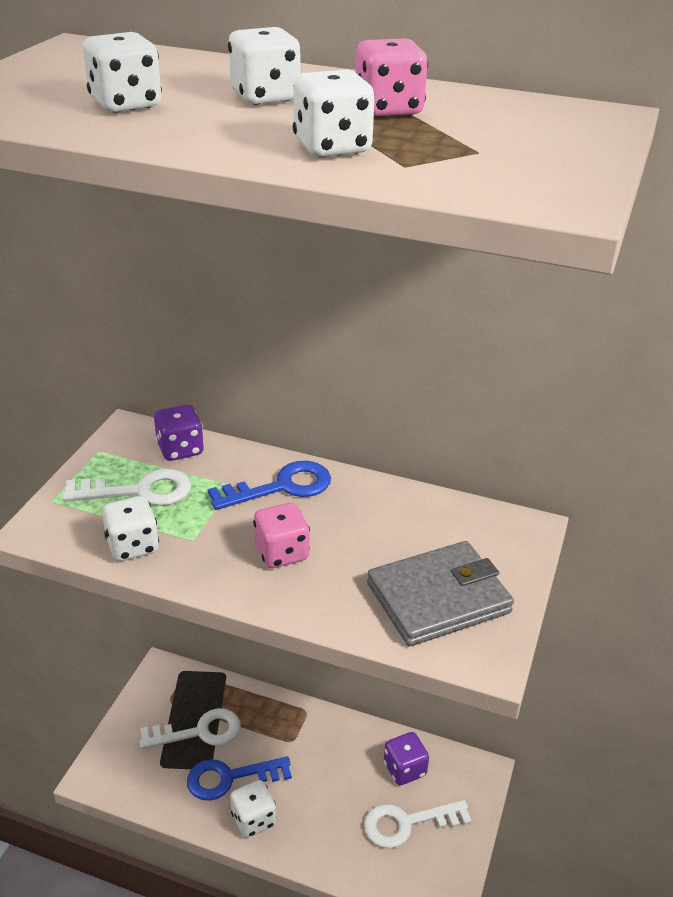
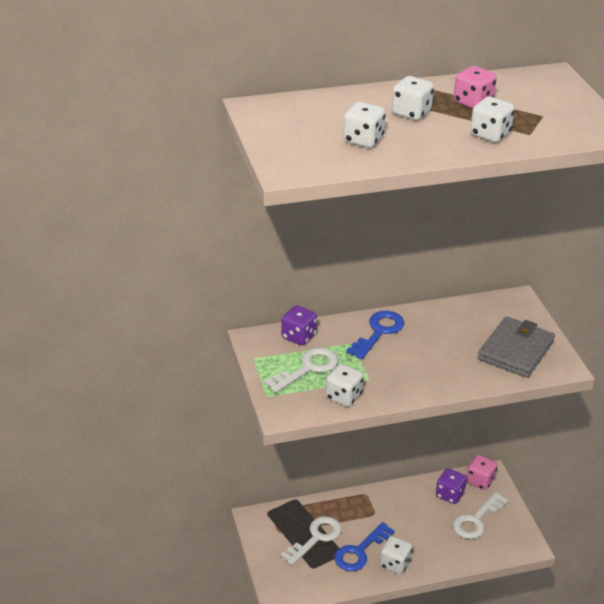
camera: 35 degrees left, 0 degrees up
(282, 553) = (421, 364): pink dice -> pink dice (480, 481)

